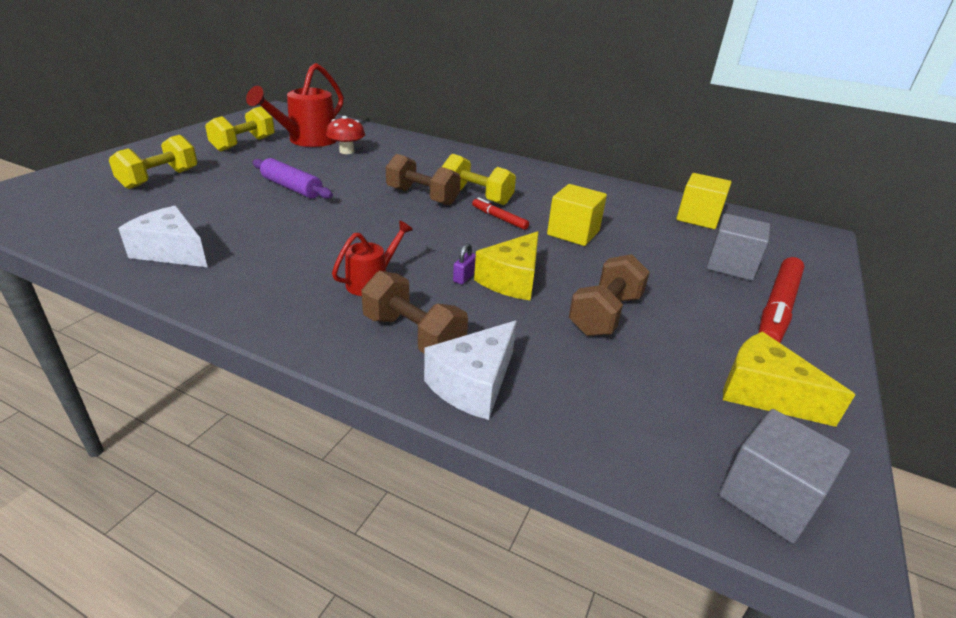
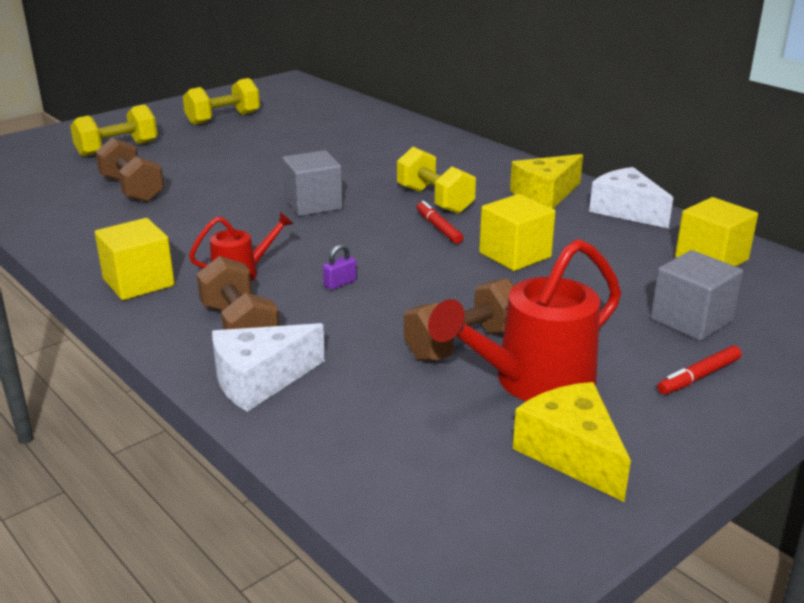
camera: 25 degrees right, 5 degrees down
(171, 251) = (81, 220): white cheese -> white cheese (626, 211)
(280, 306) = (138, 282): none -> yellow cube
(292, 188) = (237, 170): purple rolling pin -> none
(307, 141) = (293, 120): red watering can -> red watering can (532, 382)
(347, 151) = (327, 135): red mushroom -> none
(422, 197) = (370, 194): brown dumbbell -> brown dumbbell (132, 190)
(512, 280) = (390, 294): yellow cheese -> yellow cheese (545, 194)
(768, 497) = (463, 538): grey cube -> grey cube (313, 204)
(777, 309) = (699, 377): red marker -> red marker, size x0.52

